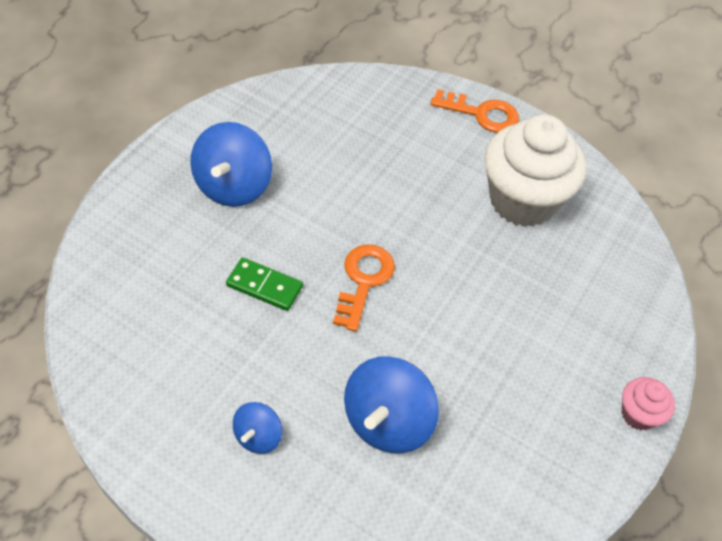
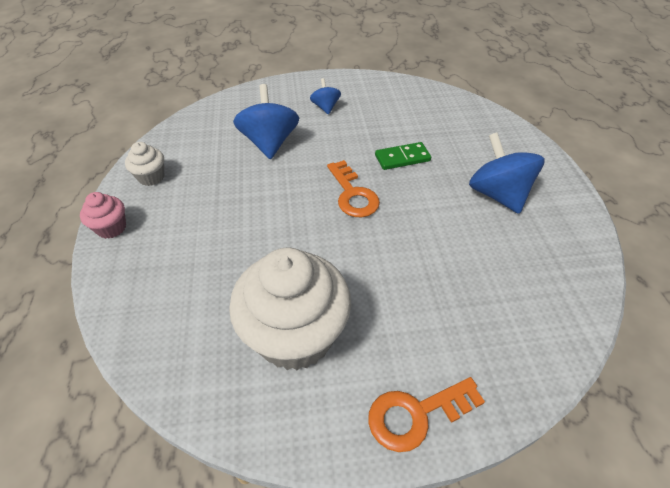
camera: 145 degrees right, 5 degrees down
(566, 467) = (151, 177): none -> white cupcake

